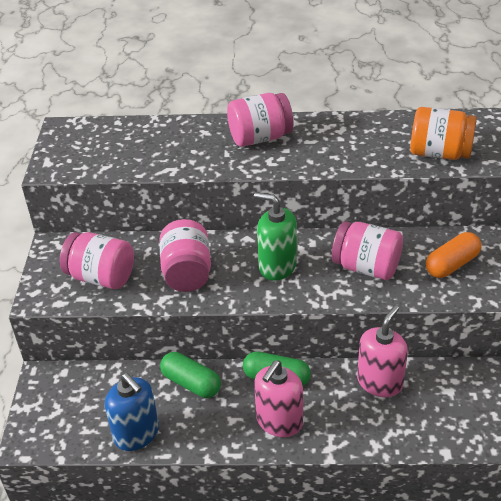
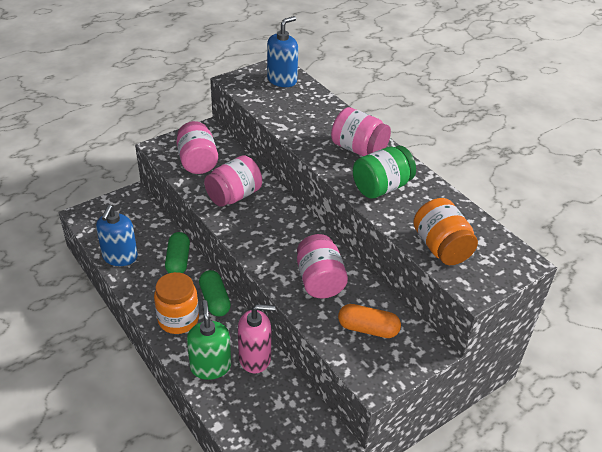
camera: 50 degrees right, 0 degrees up
(91, 136) = (282, 80): none -> blue soap dispenser
(277, 266) = (278, 234): green soap dispenser -> green soap dispenser (210, 367)
(279, 421) = (178, 319): pink soap dispenser -> orange jar
(329, 149) = (381, 187): none -> green jar

